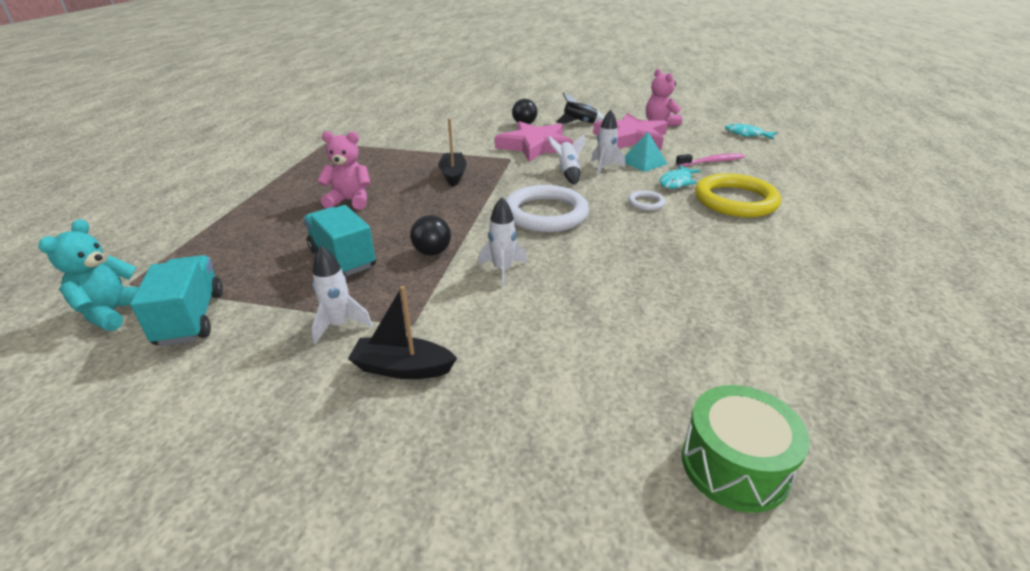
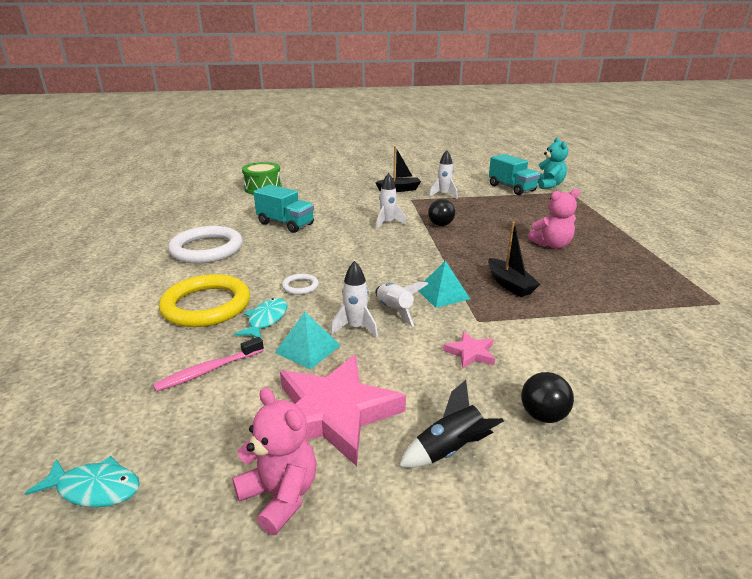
camera: 160 degrees right, 5 degrees down
(342, 258) = (488, 214): turquoise truck -> turquoise truck (285, 224)
(518, 177) = (442, 293): none -> turquoise pyramid
(535, 146) = (470, 353): pink star -> pink star, size x0.45
(545, 214) = (386, 261): white ring -> white ring (207, 249)

